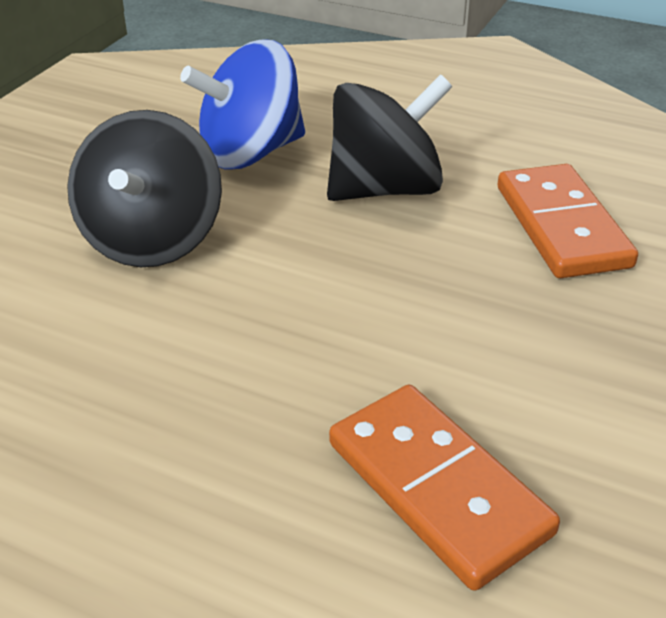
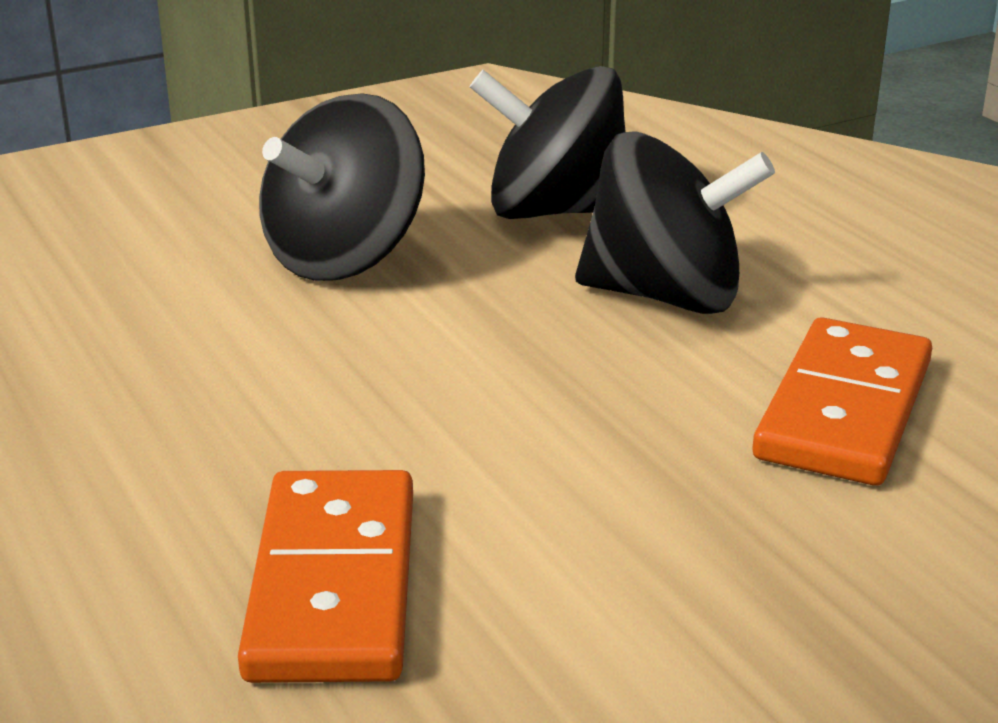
camera: 35 degrees right, 10 degrees down
(251, 153) = (555, 211): blue spinning top -> black spinning top

